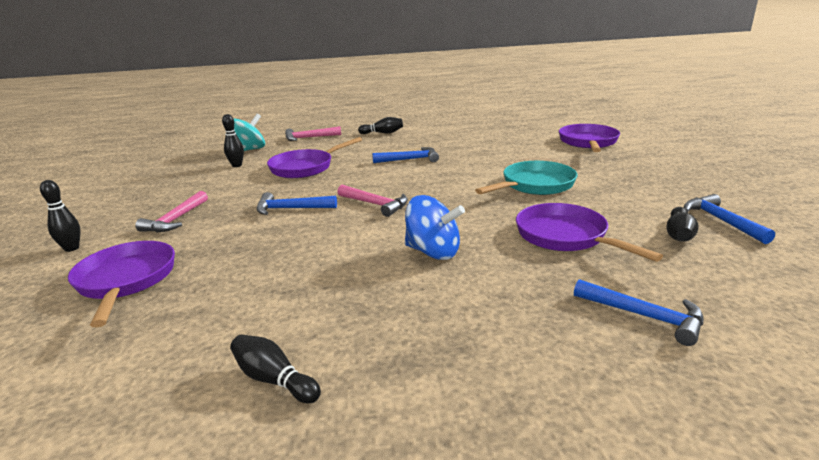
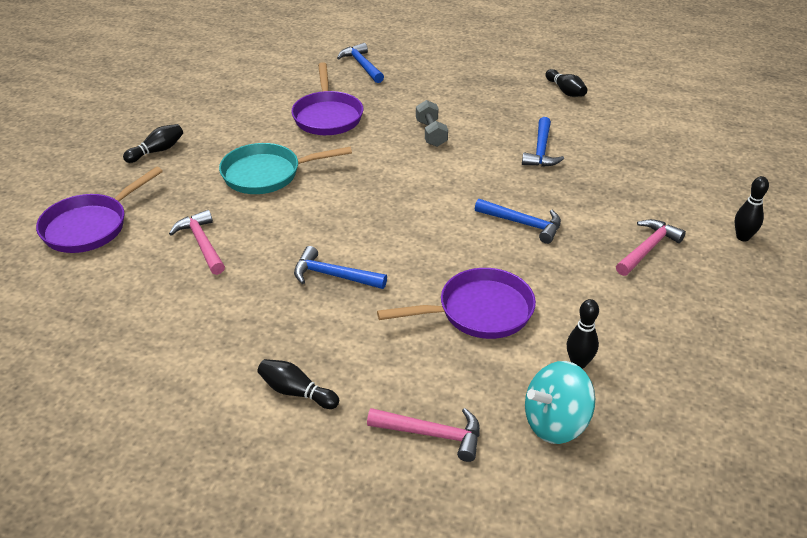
camera: 155 degrees left, 15 degrees up
(126, 281) = (670, 179): purple pan -> none
(375, 204) = (437, 200): pink hammer -> pink hammer (202, 243)
(433, 252) = (431, 133): blue spinning top -> grey dumbbell
(679, 234) = (256, 95): black bowling pin -> black bowling pin (157, 151)
(721, 221) = (208, 94): blue hammer -> blue hammer (541, 150)

